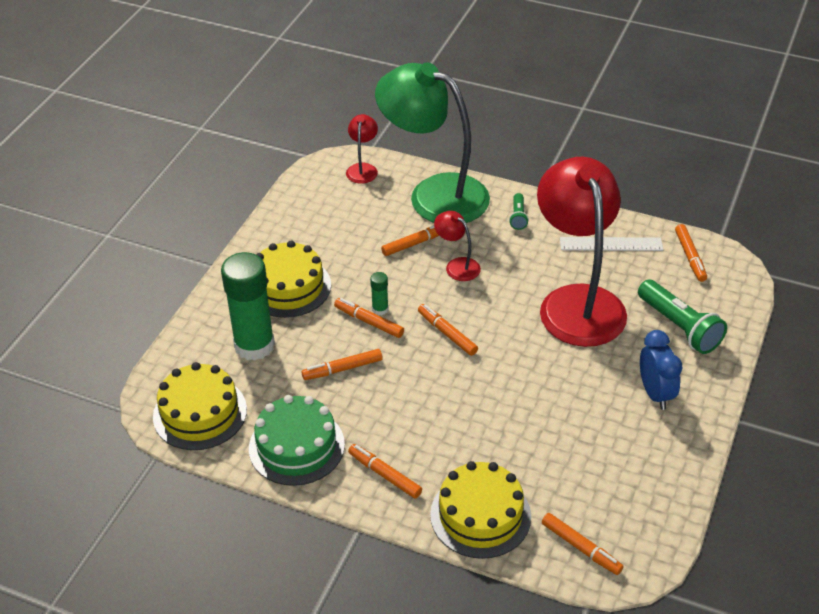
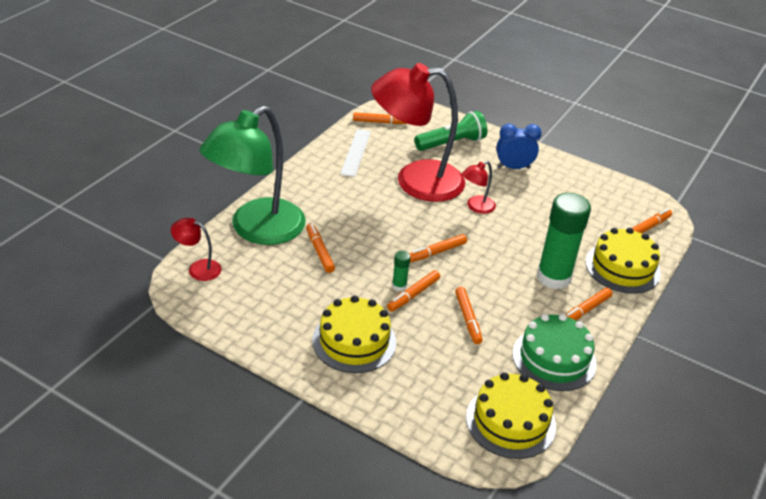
camera: 85 degrees left, 5 degrees down
(254, 345) = (428, 374): green glue stick -> green glue stick (553, 277)
(457, 265) = (356, 233): red lamp -> red lamp (476, 207)
(518, 217) = (306, 190): green flashlight -> none

